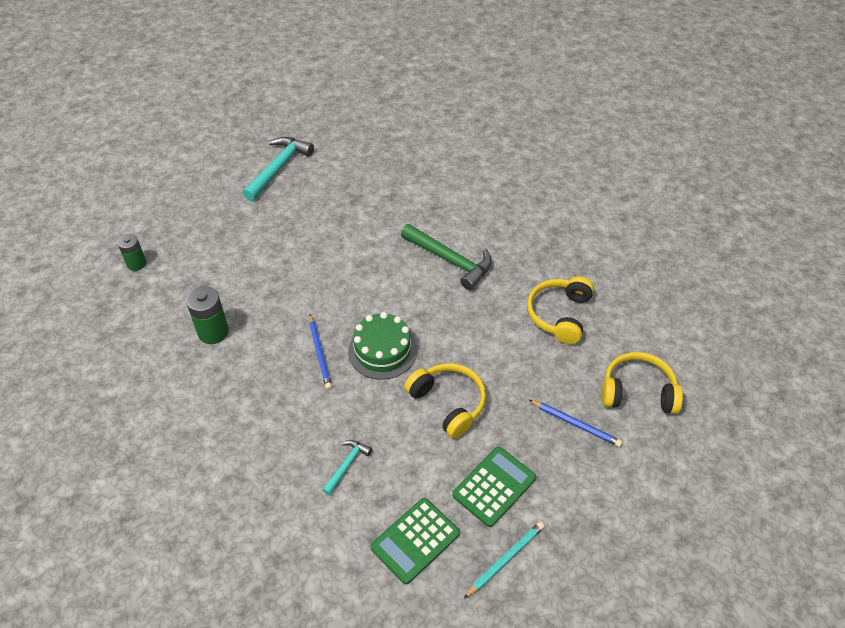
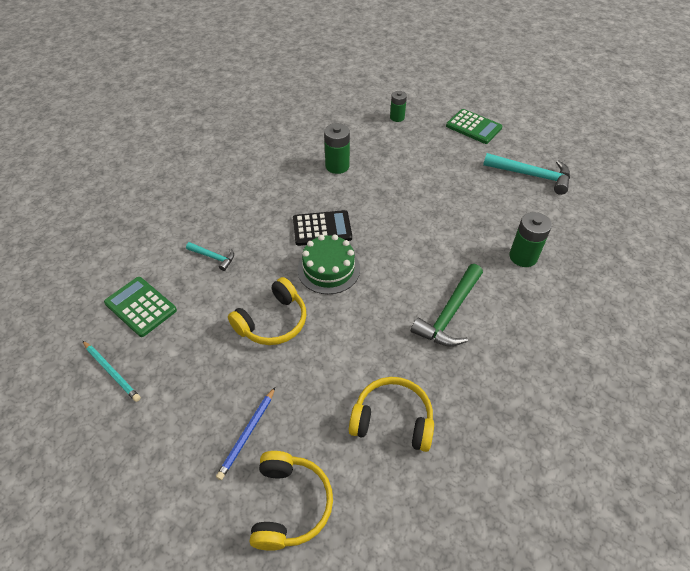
camera: 85 degrees right, 0 degrees up
(320, 353) = (322, 228): blue pencil -> black calculator
(389, 197) = (523, 257): none -> green battery
(494, 486) = (183, 361): green calculator -> green calculator (473, 127)

